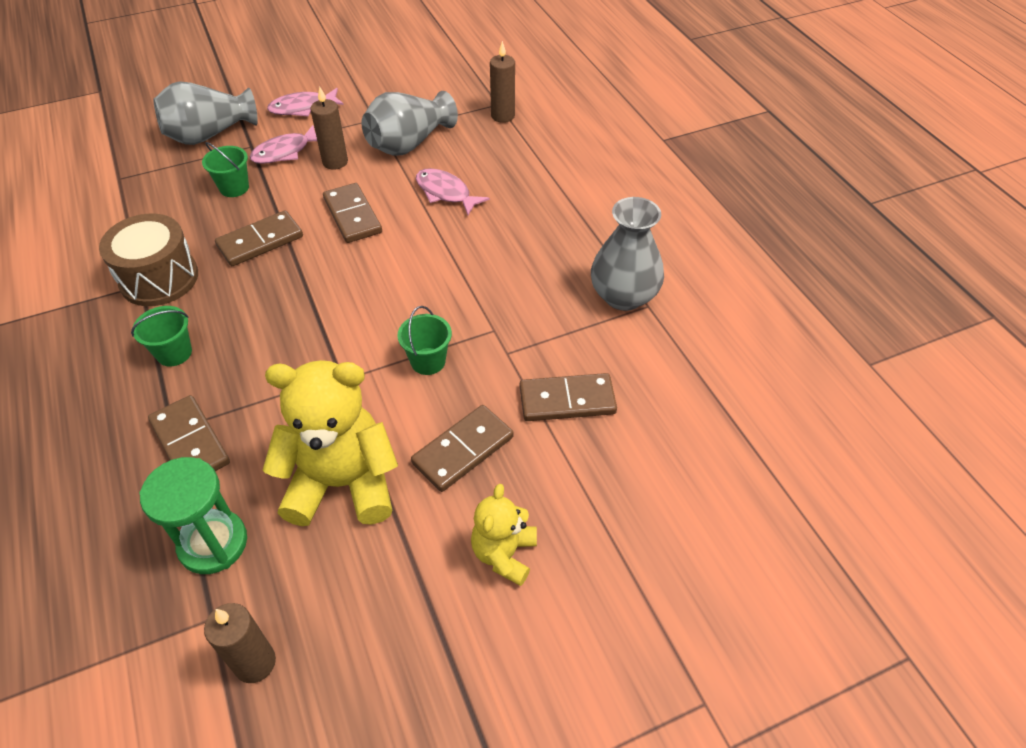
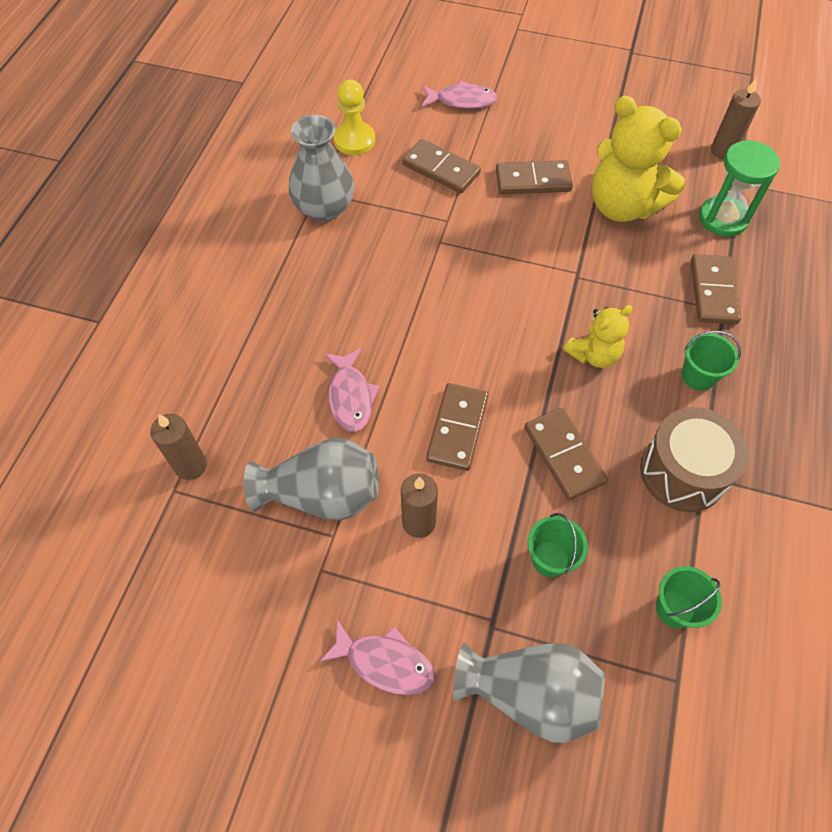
camera: 140 degrees left, 10 degrees up
(260, 241) = (564, 455): brown domino -> brown domino turned 60 degrees clockwise
(285, 152) = (460, 583): pink fish -> pink fish (462, 101)
(428, 361) = (506, 248): green bucket -> green bucket (675, 608)
(504, 554) = (555, 121): yellow teddy bear -> yellow teddy bear (594, 354)
(683, 375) = (354, 140): none -> yellow pawn

